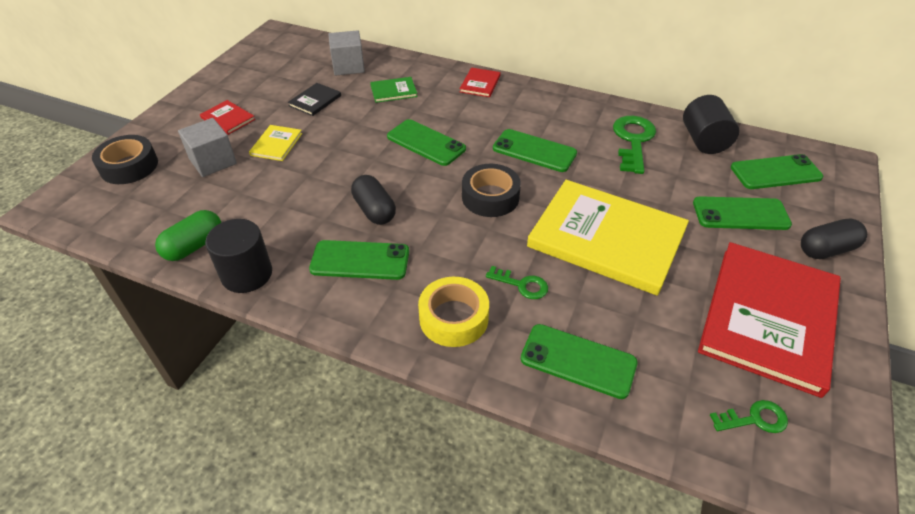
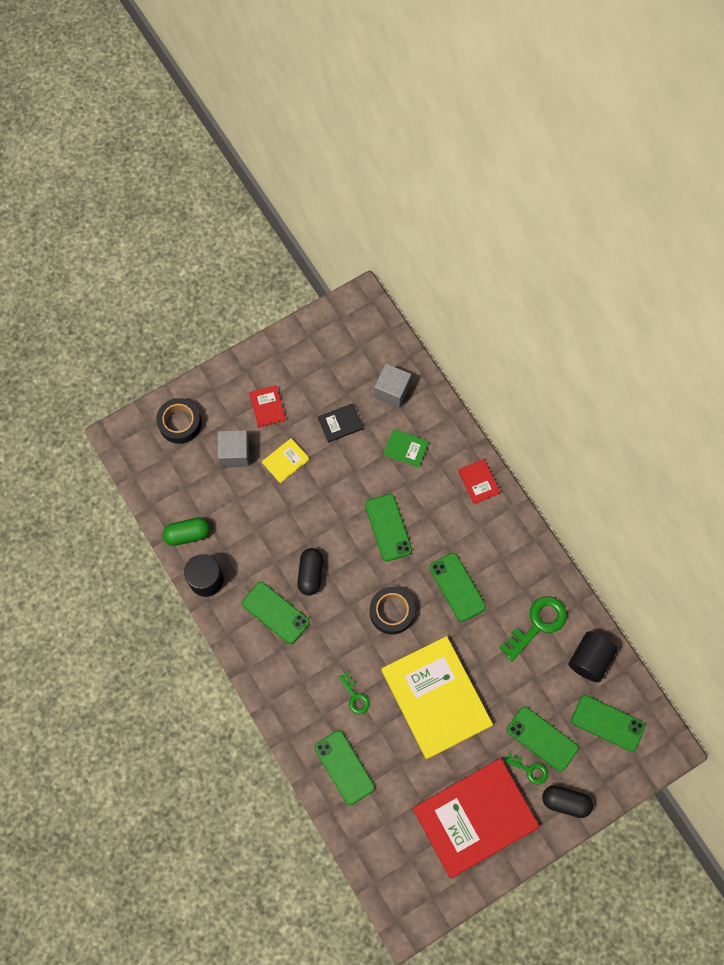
camera: 35 degrees right, 25 degrees up
(453, 318) = (299, 693): yellow tape -> none
(480, 84) = (478, 482): red book -> red book turned 75 degrees counterclockwise
(754, 419) = (403, 862): green key -> green key (529, 769)

